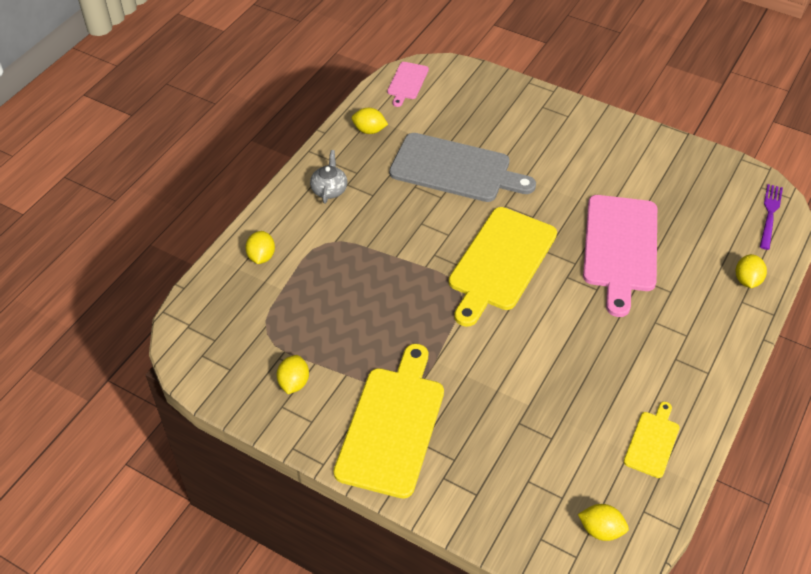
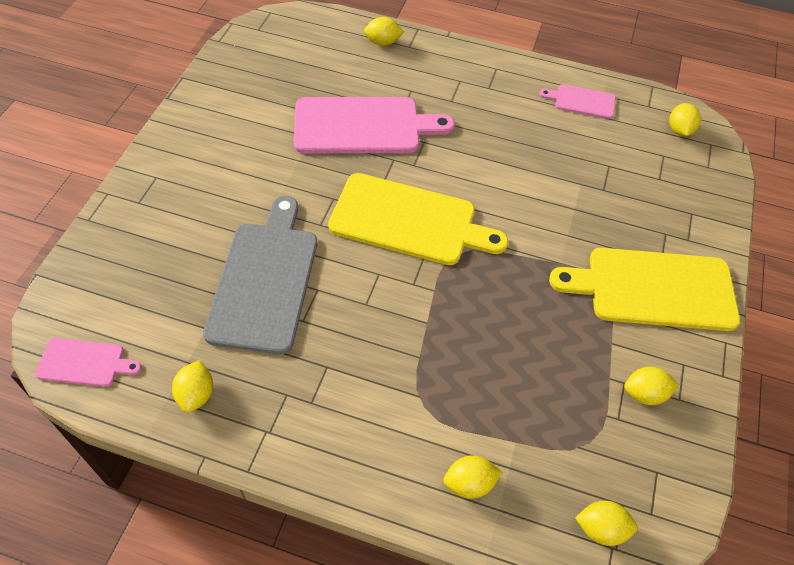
camera: 105 degrees left, 5 degrees up
(204, 322) = (601, 528): none -> yellow lemon
(329, 190) = (326, 423): grey teapot -> none
(652, 442) = (581, 101): yellow cutting board -> pink cutting board
(770, 214) = (295, 25): purple fork -> none

